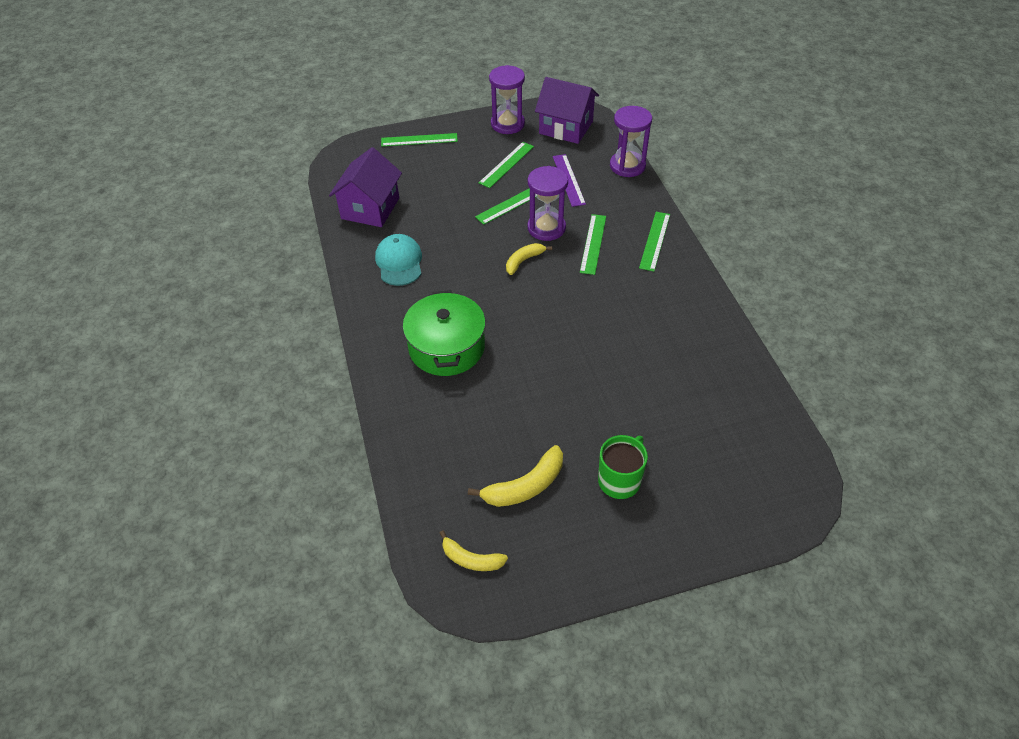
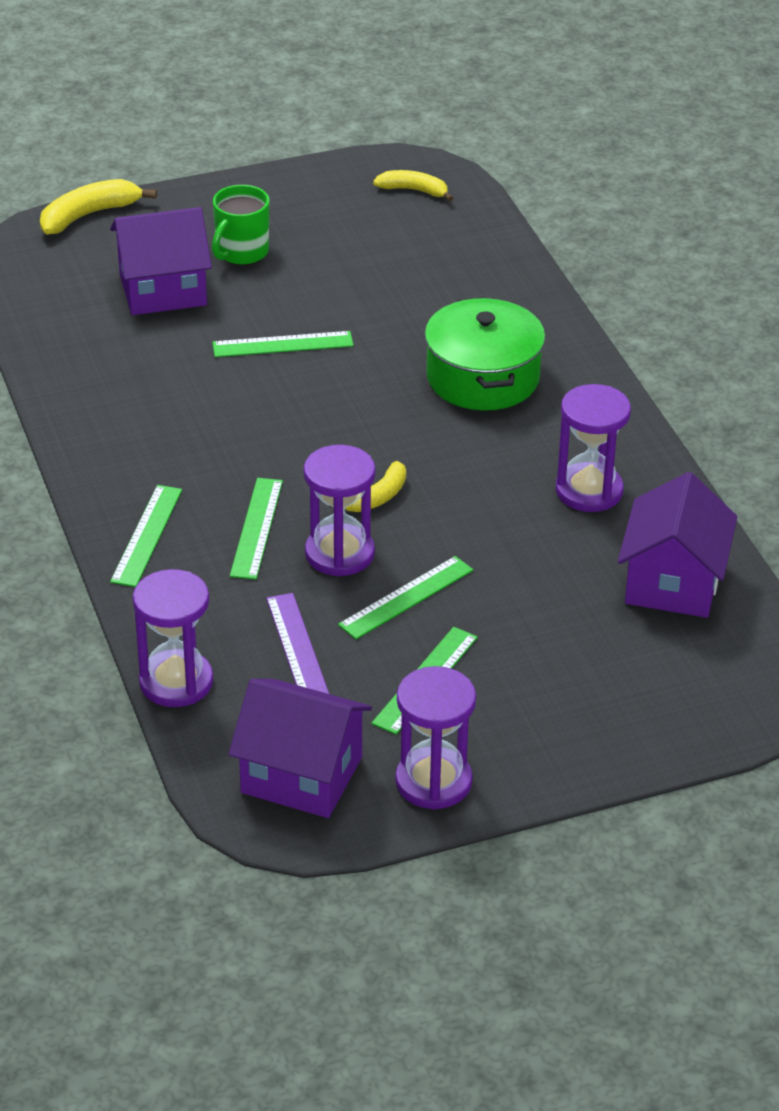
camera: 175 degrees right, 10 degrees down
(399, 262) = (589, 491): turquoise cap -> purple hourglass
(419, 140) = (622, 735): green ruler -> green ruler (282, 344)
(525, 486) = (357, 245): yellow banana -> yellow banana (89, 215)
(677, 438) = (163, 290): none -> purple house

